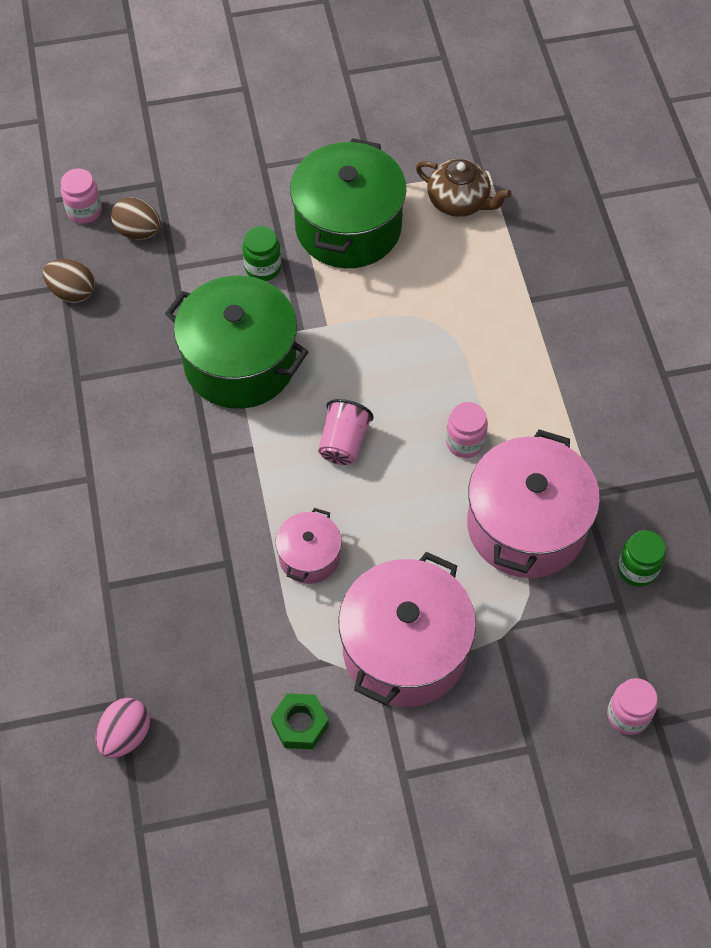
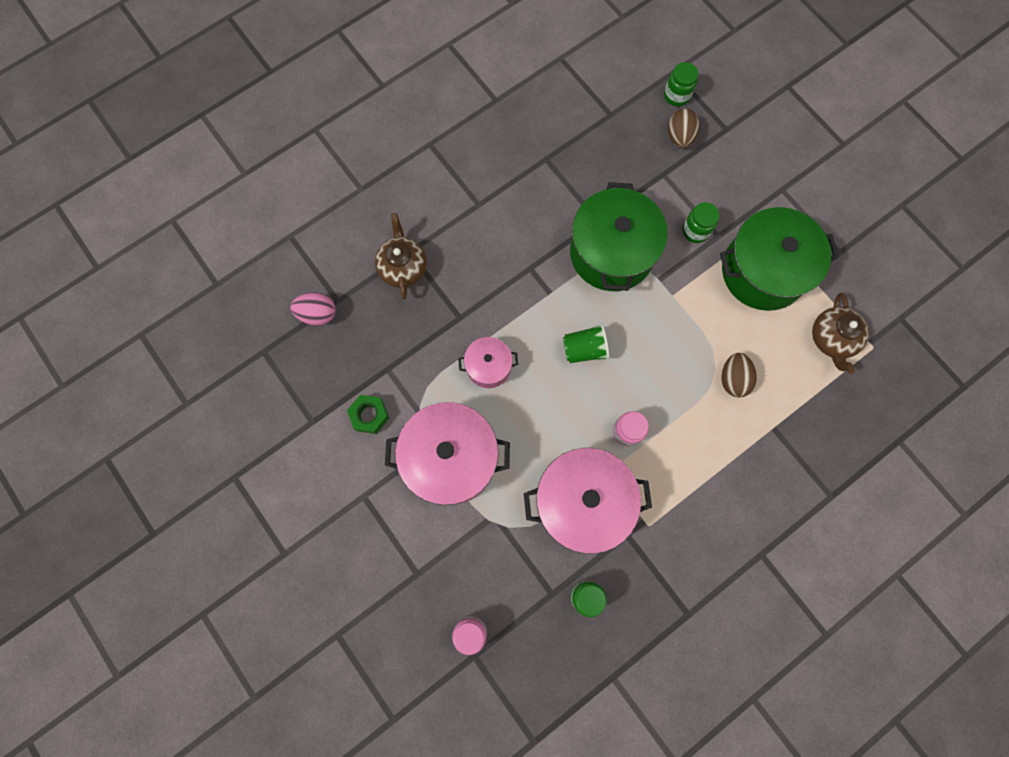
camera: 65 degrees right, 15 degrees up
(72, 292) = (609, 122): brown egg -> brown egg (733, 379)
(84, 211) = (676, 96): pink jar -> green jar
(121, 602) = (403, 267): none -> brown teapot
(343, 443) = (584, 349): pink cup -> green cup

